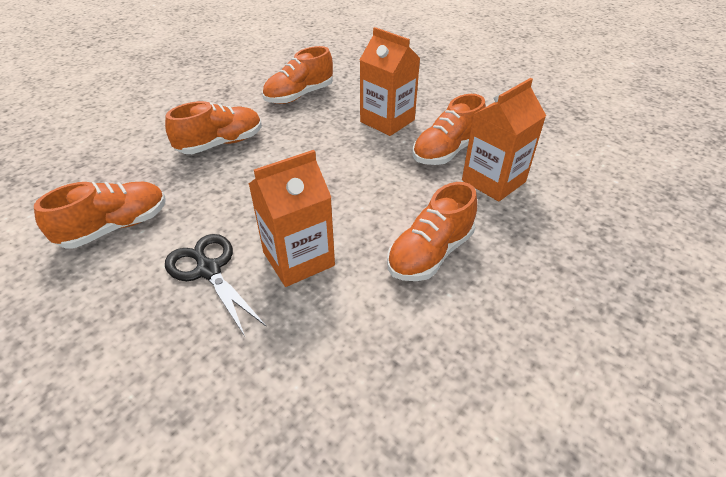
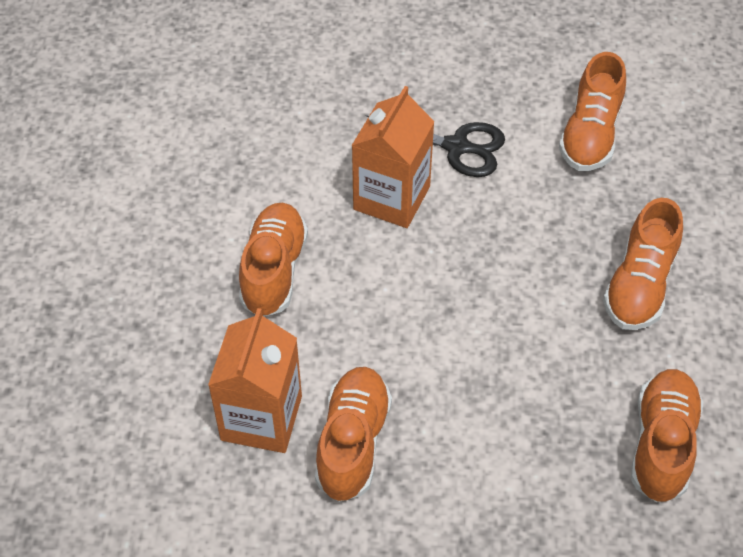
camera: 145 degrees right, 10 degrees up
(387, 121) = (481, 462): orange carton -> none

